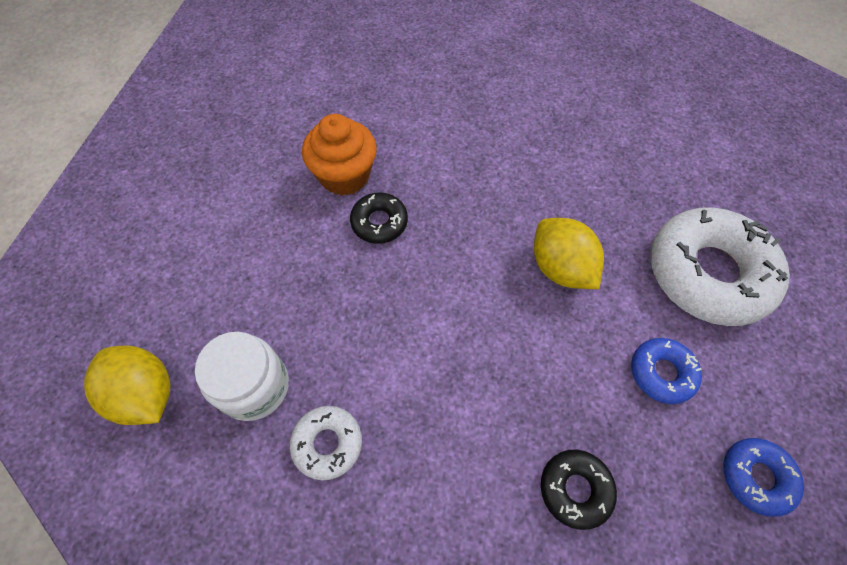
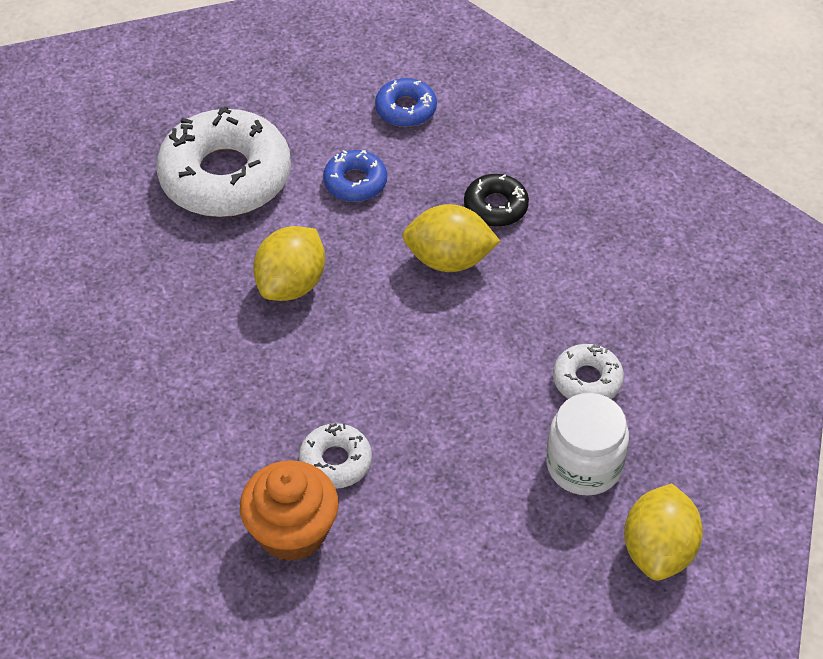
camera: 120 degrees left, 10 degrees down
(379, 222) = (335, 461): black donut -> white donut
(527, 404) = (449, 259): none -> yellow lemon

